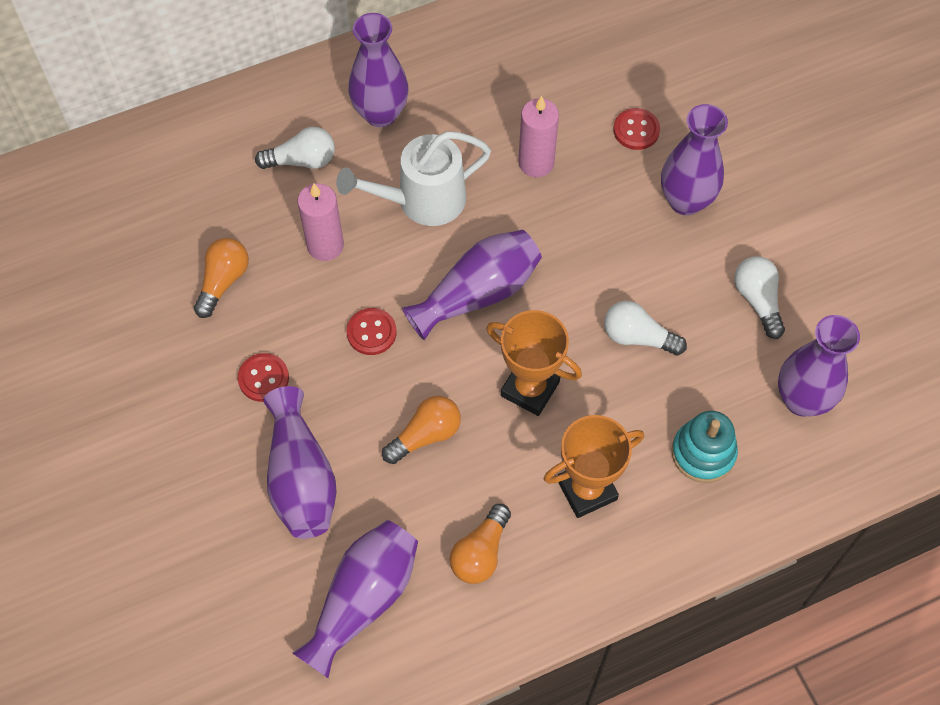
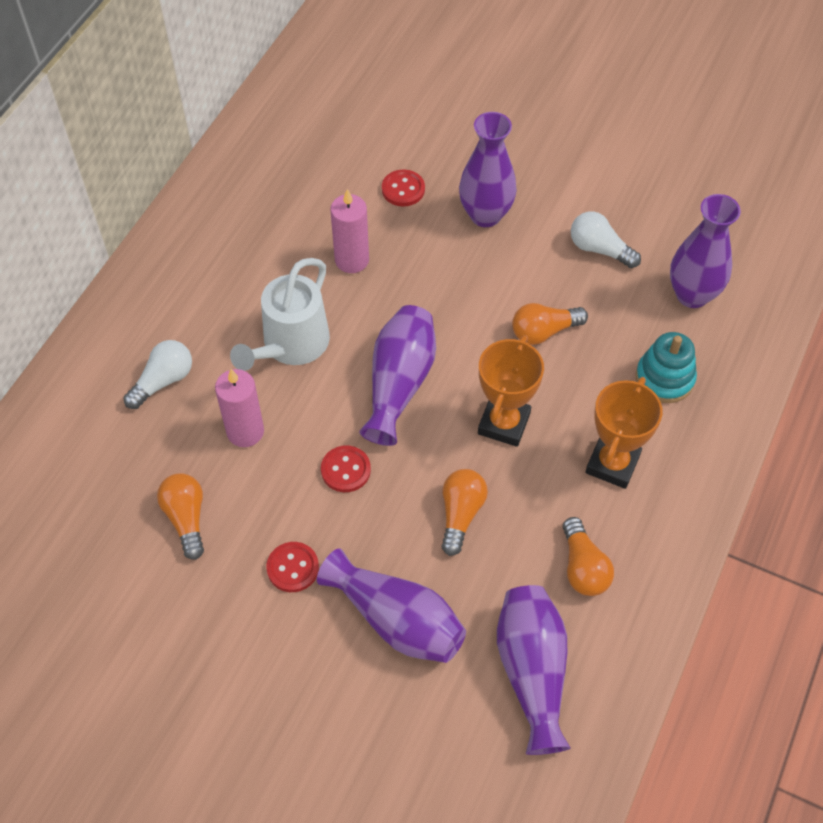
camera: 40 degrees left, 5 degrees down
(380, 114) = (195, 303): purple vase -> none
(530, 389) = (504, 423): orange trophy -> orange trophy turned 60 degrees counterclockwise
(638, 337) = (544, 331): white light bulb -> orange light bulb

